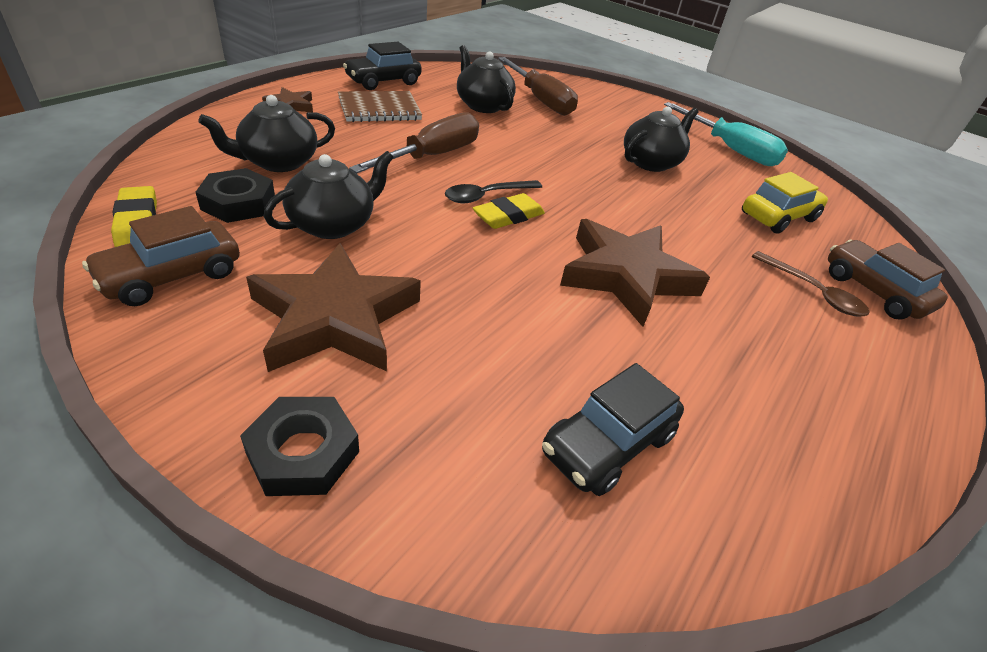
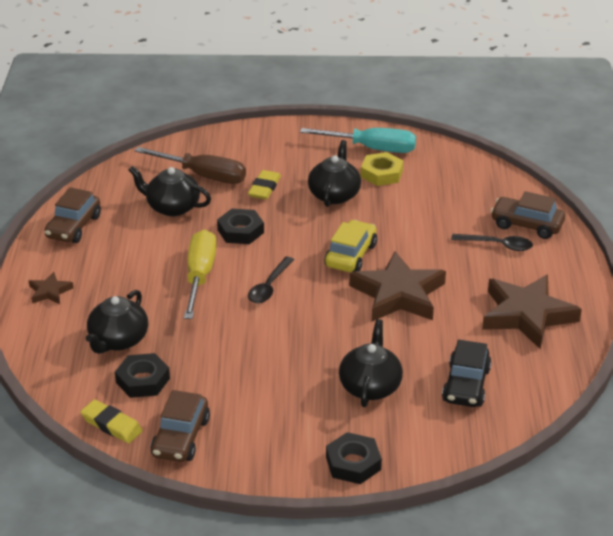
camera: 30 degrees left, 5 degrees down
(333, 224) = (213, 360): black teapot -> black teapot (370, 386)
(335, 318) = (288, 406): brown star -> brown star (527, 315)
(379, 109) = (111, 256): brown notebook -> none
(383, 81) = (73, 227): black car -> brown car
(432, 156) = (200, 276): brown screwdriver -> yellow screwdriver
(508, 216) = (298, 294): yellow eraser -> yellow eraser (264, 188)
(520, 145) = (240, 231): none -> black nut
(721, 169) = (381, 173): none -> yellow nut
(778, 217) = (444, 197): yellow car -> yellow car (351, 255)
(813, 292) = (497, 245): brown spoon -> black spoon

